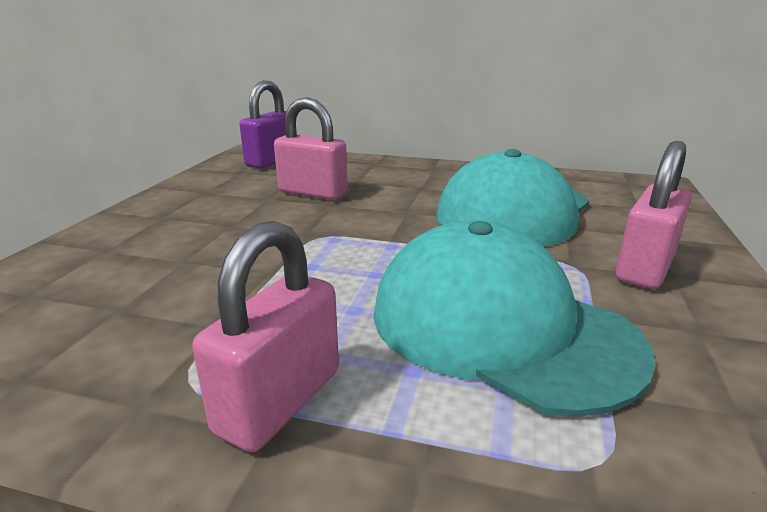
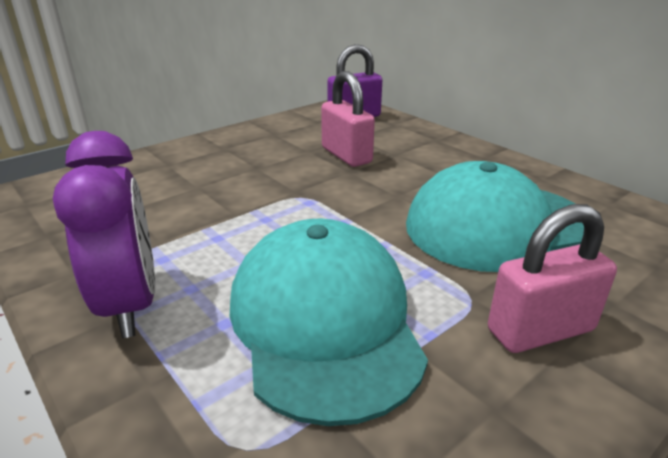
camera: 35 degrees right, 5 degrees up
(279, 401) = (131, 304): pink padlock -> purple clock

